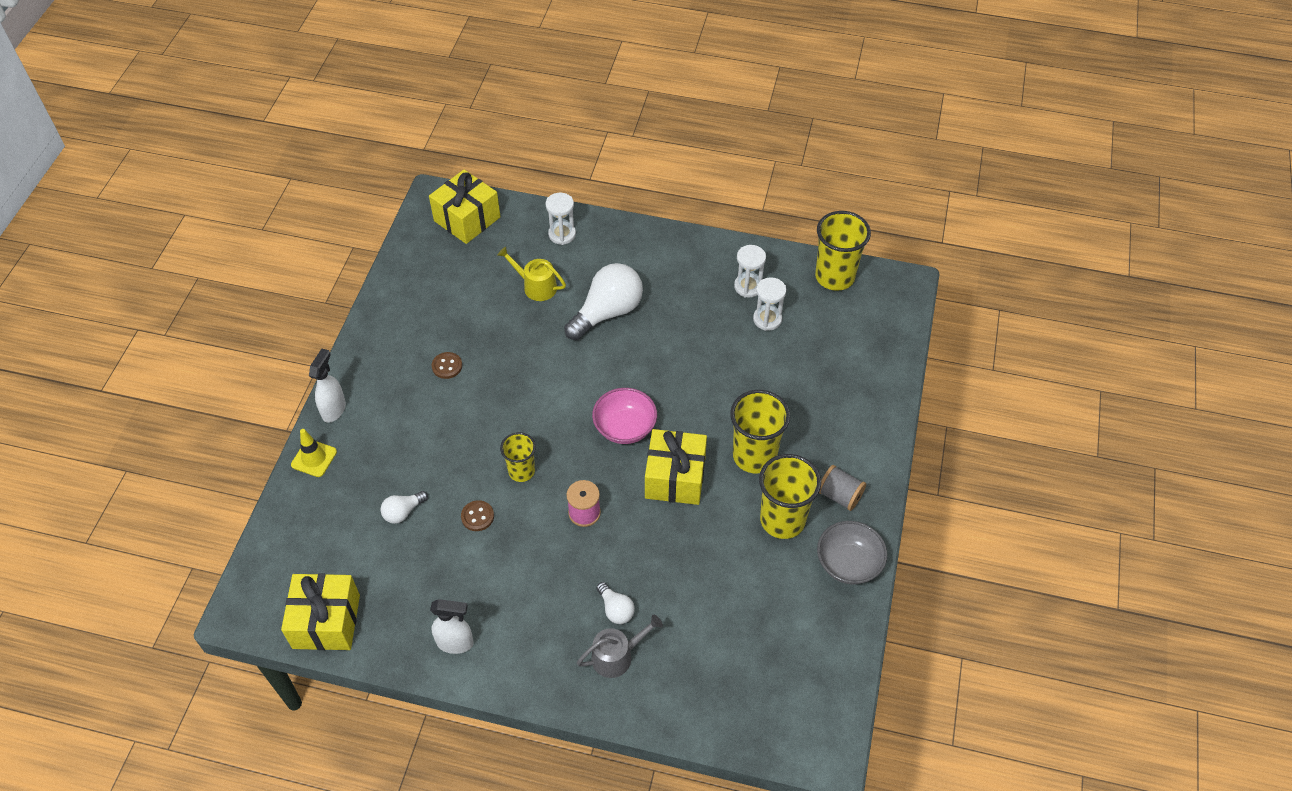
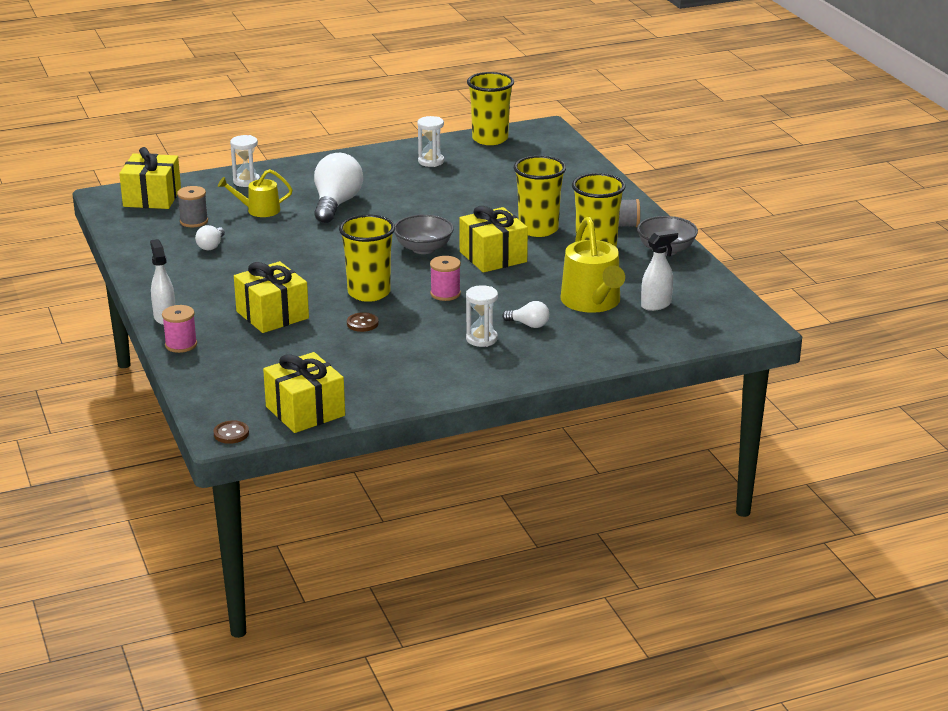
camera: 35 degrees left, 25 degrees down
(314, 458) = (181, 345): yellow traffic cone -> pink spool
(403, 512) = (297, 342): white light bulb -> white light bulb (211, 246)
(417, 457) = (272, 315): none -> yellow gift
(447, 366) = (236, 267): brown button -> brown button (231, 433)
(455, 643) = (426, 382): white spray bottle -> white spray bottle (656, 305)
(470, 274) = (194, 221): none -> grey spool
(521, 471) = (369, 293): yellow cup -> yellow cup, size x1.67
(616, 656) = (558, 343): grey watering can -> none
(625, 427) = (423, 248): pink bowl -> grey bowl
(704, 609) = (592, 302): none -> yellow watering can
(767, 319) = (465, 171): white hourglass -> white hourglass (481, 339)

